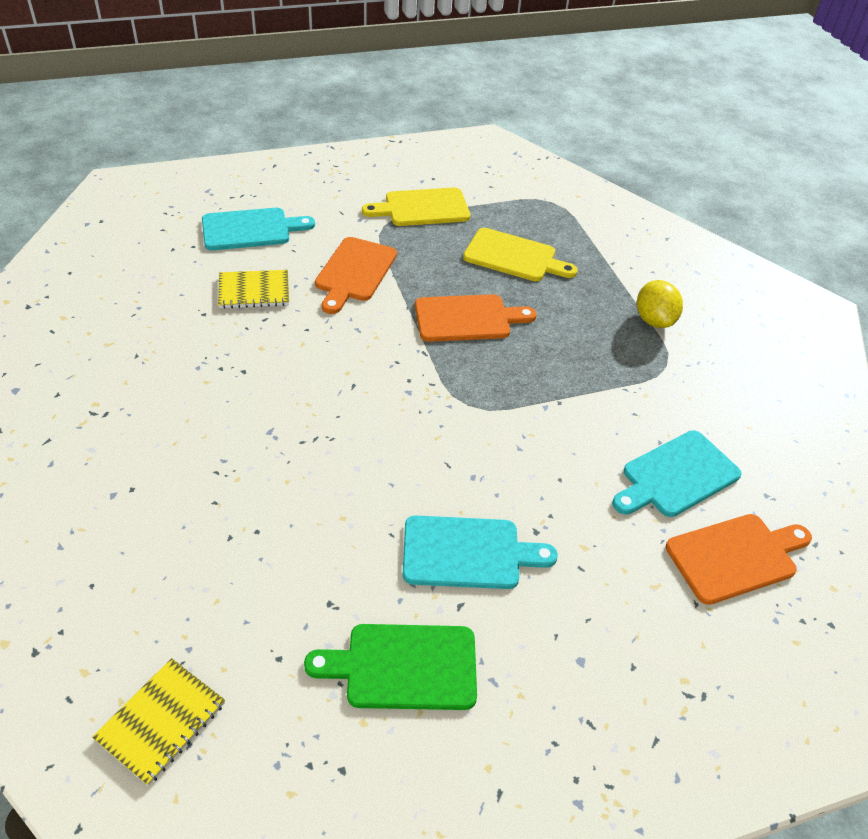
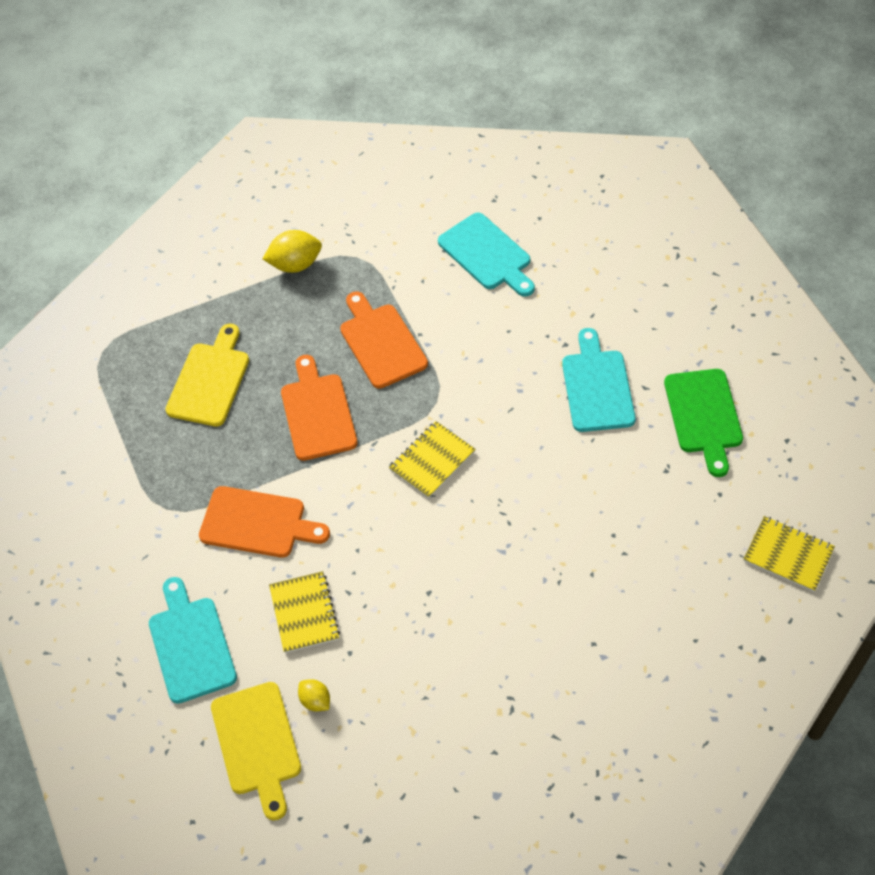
camera: 90 degrees left, 10 degrees up
(167, 290) = (315, 701): none -> yellow lemon
(394, 392) = (432, 461): none -> yellow notebook
(422, 208) = (127, 475): yellow cutting board -> yellow cutting board (257, 744)
(736, 557) = (558, 223): orange cutting board -> orange cutting board (381, 342)

